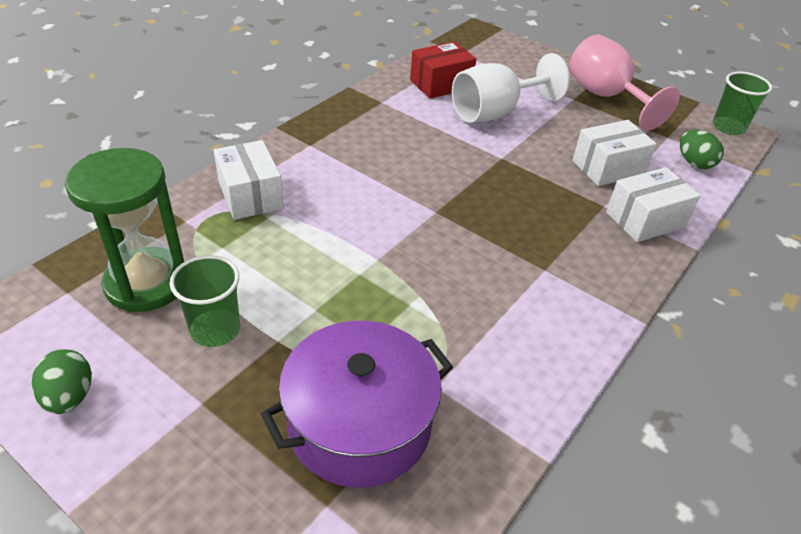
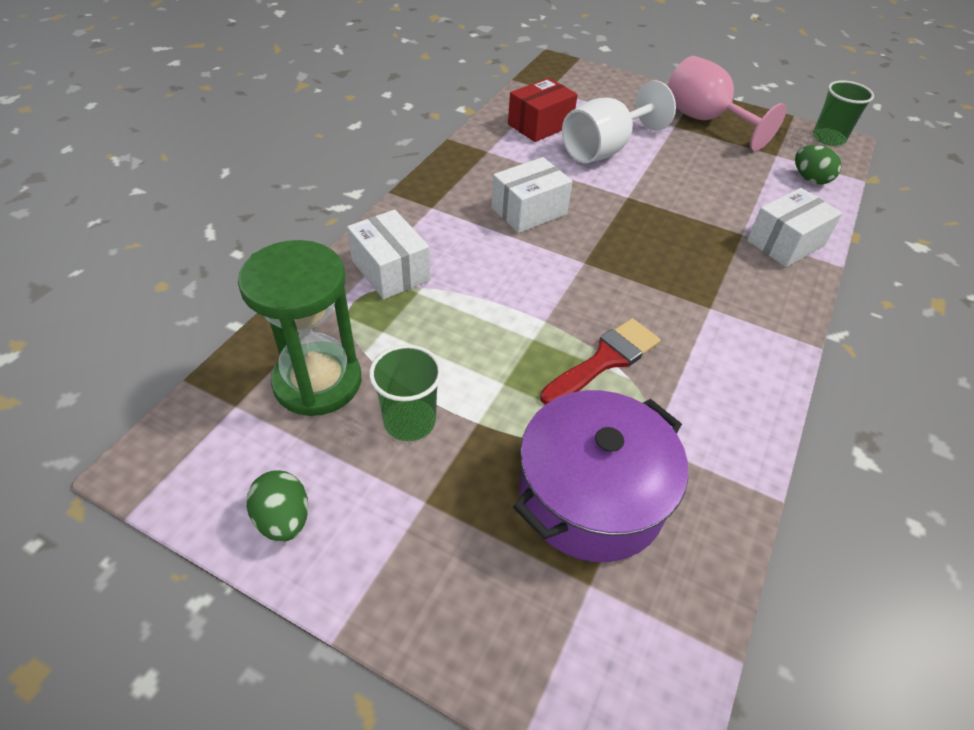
camera: 10 degrees left, 5 degrees up
(421, 303) = (605, 360): none -> red brush
(608, 167) = (732, 194): white box -> white box (529, 211)

